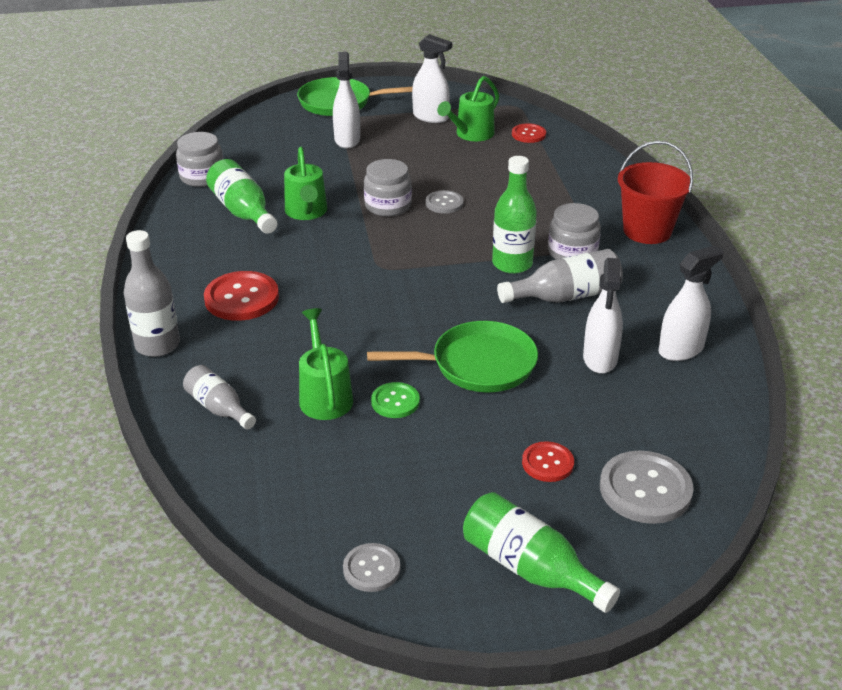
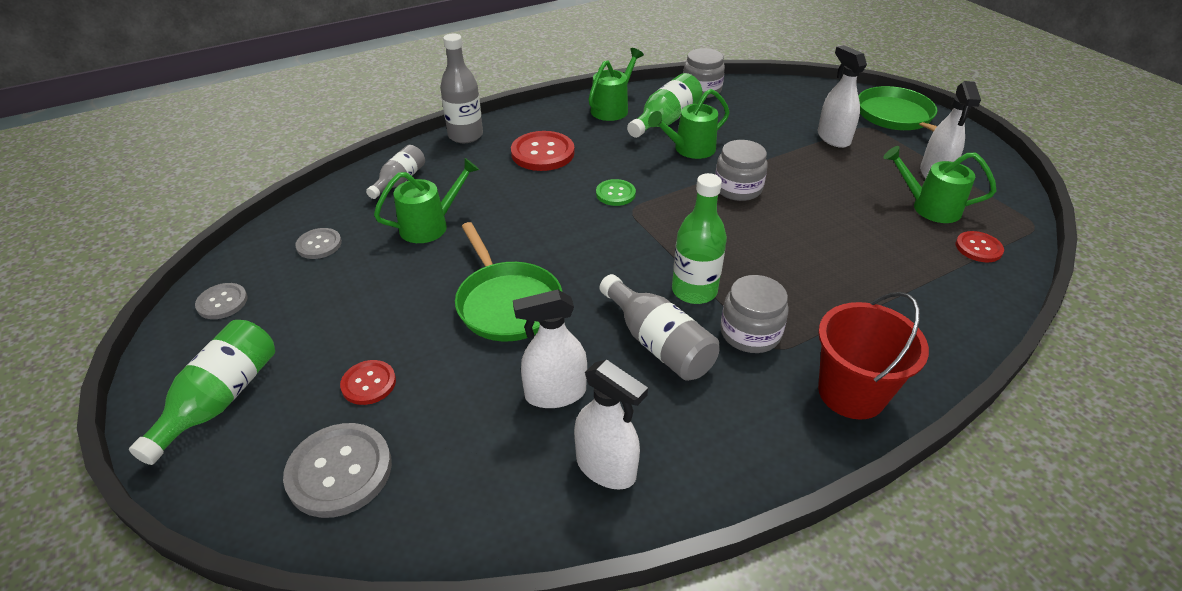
camera: 70 degrees right, 5 degrees up
(189, 236) = (613, 108): none -> green watering can
(347, 140) = (833, 138): white spray bottle -> white spray bottle turned 90 degrees counterclockwise
(395, 402) = (434, 265): green button -> green button (615, 194)
(444, 203) = (772, 220): grey button -> grey button (319, 245)

